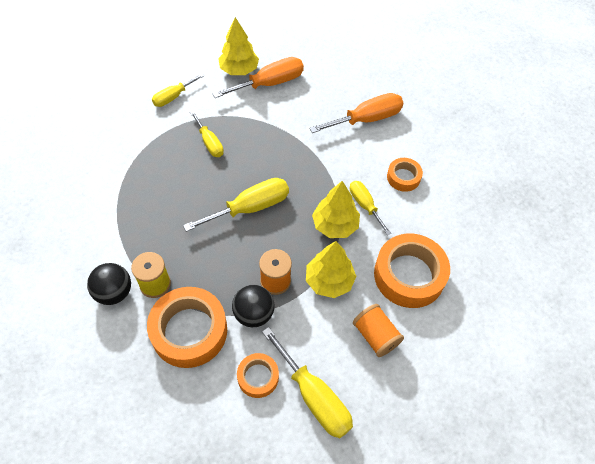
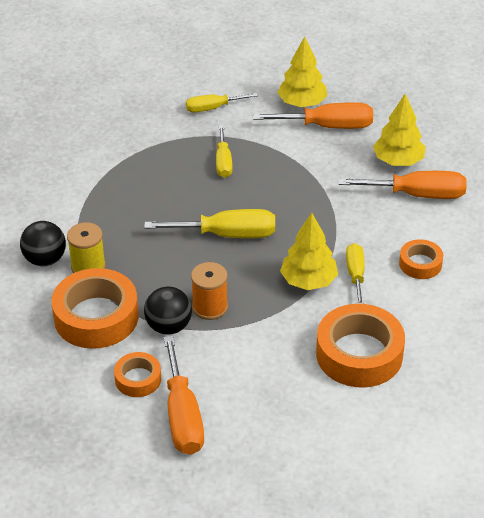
camera: 30 degrees right, 15 degrees down
(314, 396) = (183, 416): yellow screwdriver -> orange screwdriver
(329, 281) = (267, 327): yellow tree -> yellow tree (398, 161)
(375, 336) = (283, 392): orange spool -> none

